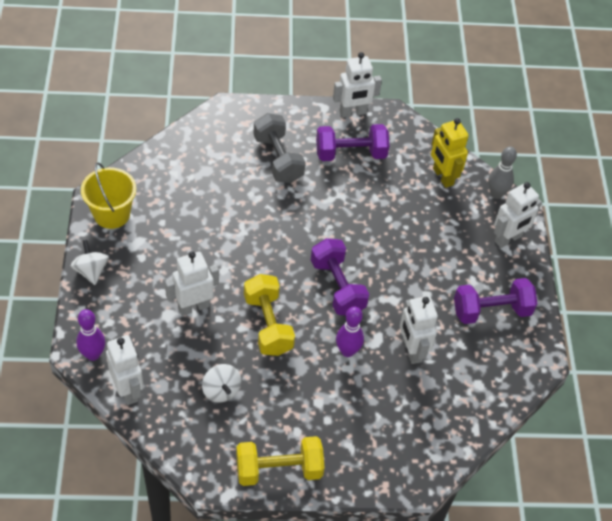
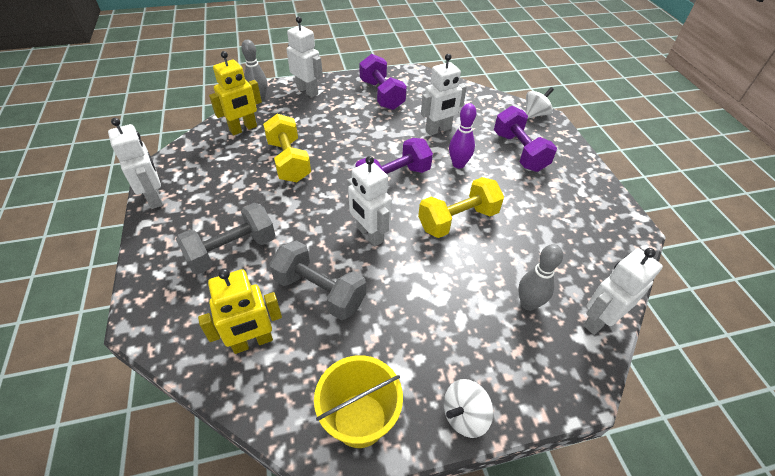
camera: 100 degrees left, 5 degrees down
(93, 354) = (579, 371): purple bowling pin -> none
(161, 345) = (528, 303): none -> grey bowling pin
(189, 165) = (252, 342): none -> yellow robot
(193, 307) = (466, 285): white robot -> white robot (369, 234)
(219, 208) = (319, 292): none -> grey dumbbell
(221, 390) = (548, 241): white spinning top -> white spinning top (535, 114)
(279, 470) = (594, 189): yellow dumbbell -> yellow dumbbell (289, 161)
(350, 153) = (218, 192): purple dumbbell -> purple dumbbell (519, 152)

